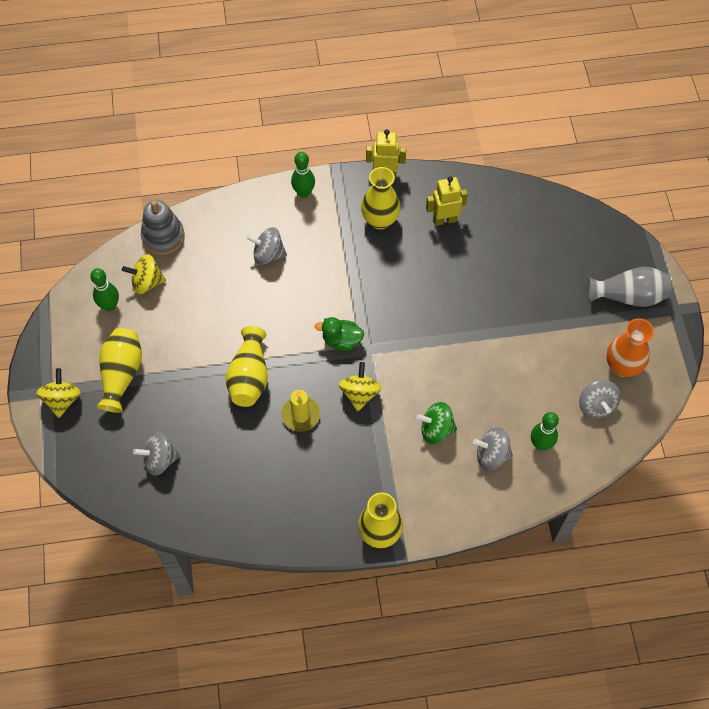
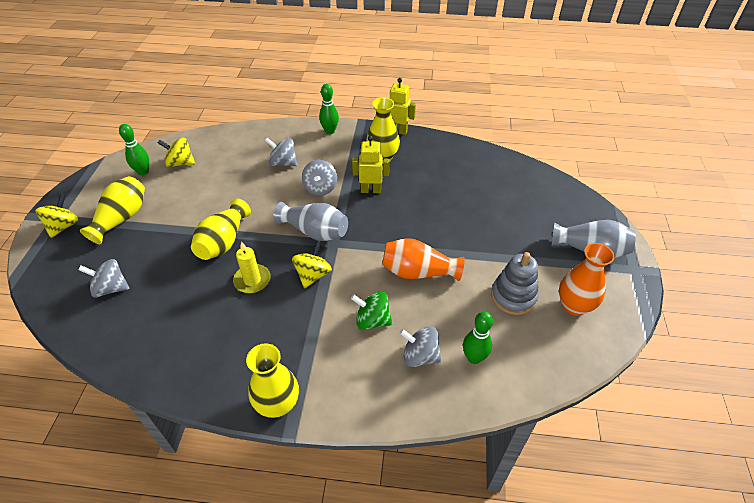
camera: 15 degrees right, 15 degrees down
(163, 236) = (210, 138): grey stacking toy -> grey stacking toy (513, 296)
(341, 341) = (315, 232): green duck -> grey vase
(444, 220) = (436, 166): yellow robot -> yellow robot (371, 190)
(464, 364) = (418, 272): none -> orange vase
(596, 406) = (540, 335): grey spinning top -> grey spinning top (320, 188)

